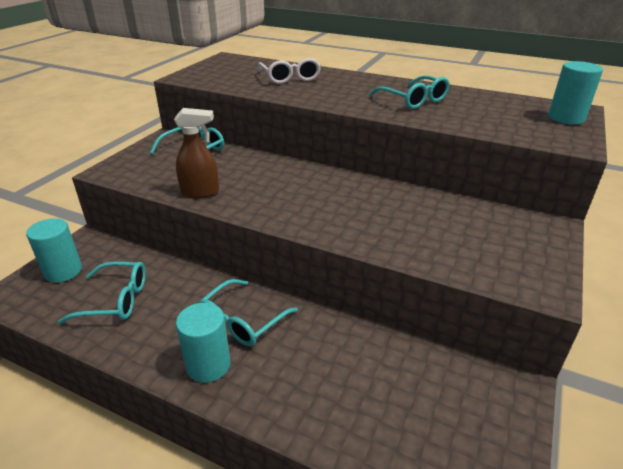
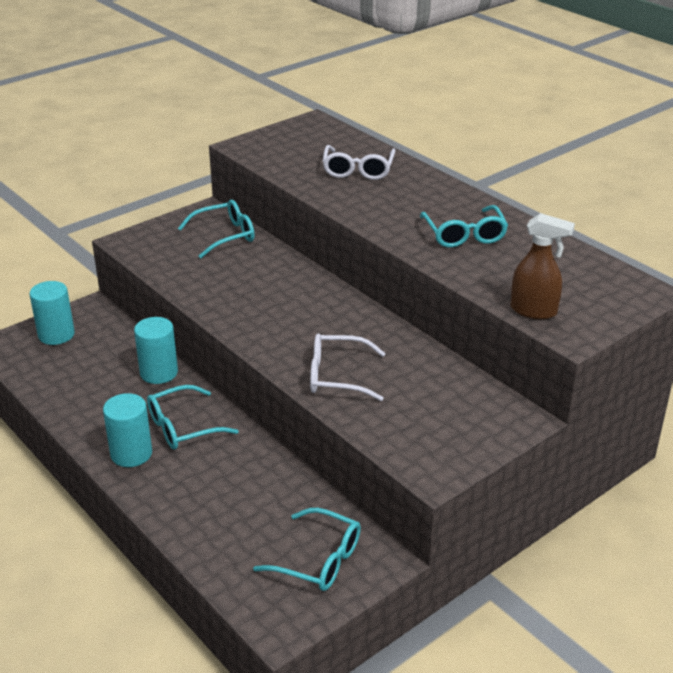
camera: 25 degrees right, 0 degrees up
(116, 300) = (87, 375): turquoise glasses -> turquoise glasses (319, 560)
(200, 192) = (198, 288): brown spray bottle -> brown spray bottle (534, 311)
(382, 231) = (337, 376): none -> white glasses
(566, 118) = (613, 301): turquoise cylinder -> turquoise cylinder (159, 373)

